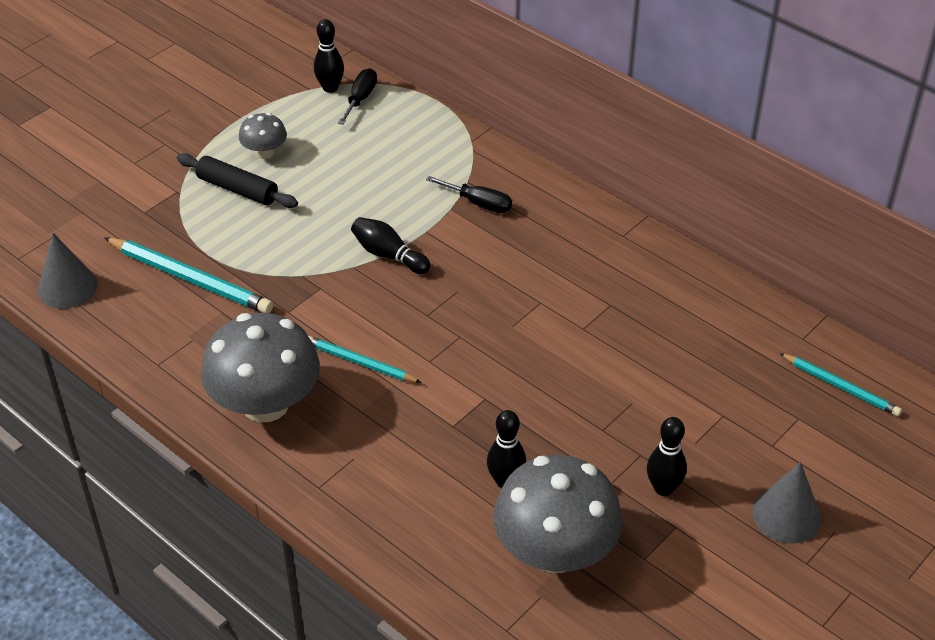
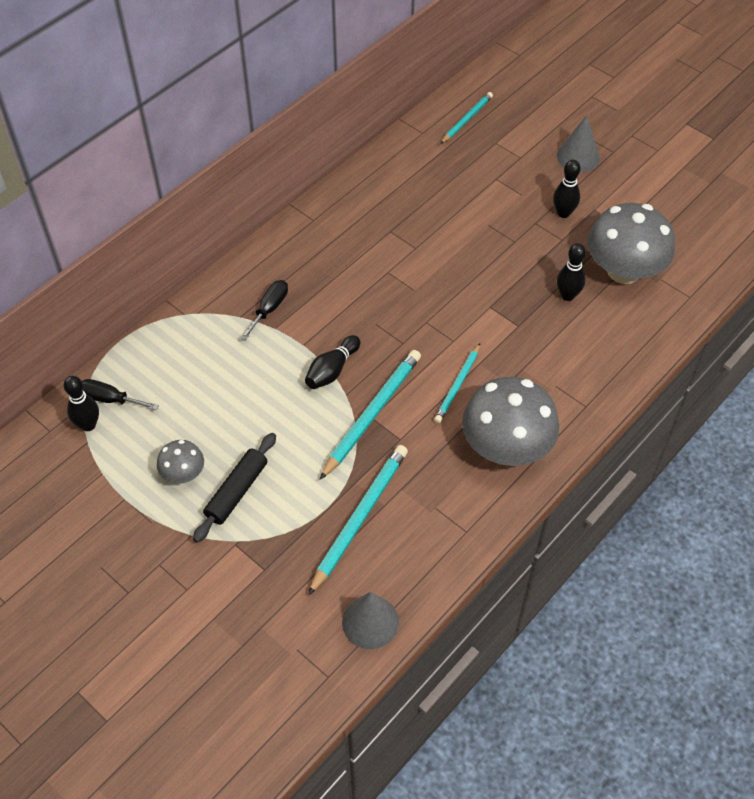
camera: 90 degrees left, 10 degrees up
(324, 288) = (372, 414): none -> turquoise pencil

